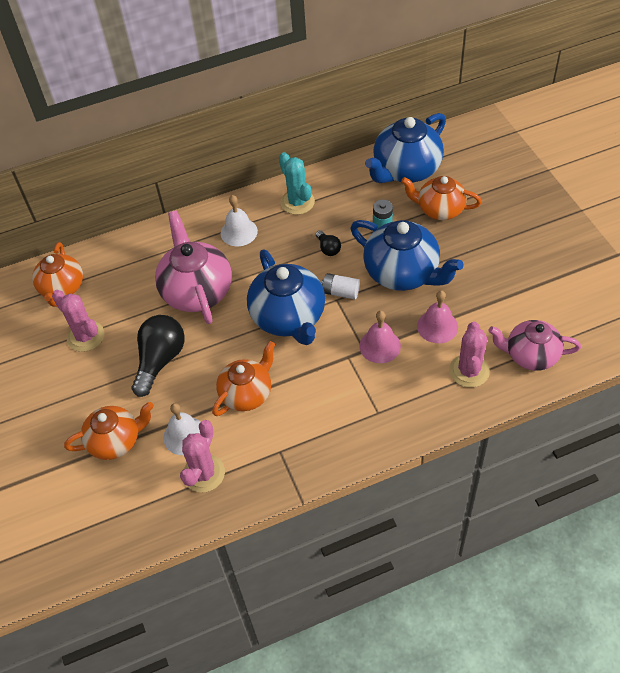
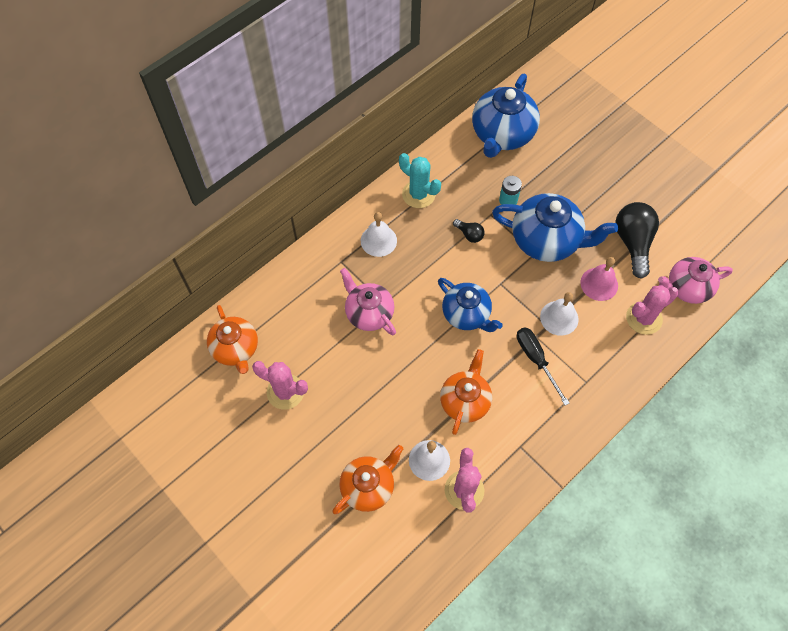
camera: 25 degrees left, 10 degrees up
(160, 360) = (369, 394): black light bulb -> black light bulb (633, 243)
(197, 291) = (369, 313): pink teapot -> pink teapot, size x0.66
(289, 317) = (466, 314): blue teapot -> blue teapot, size x0.66
(336, 377) = (536, 360): none -> black screwdriver
(340, 292) = (501, 275): white battery -> none
(380, 346) = (559, 318): pink bell -> white bell
(439, 209) = (550, 167): orange teapot -> none
(469, 371) = (644, 318): pink cactus -> pink cactus turned 75 degrees clockwise

